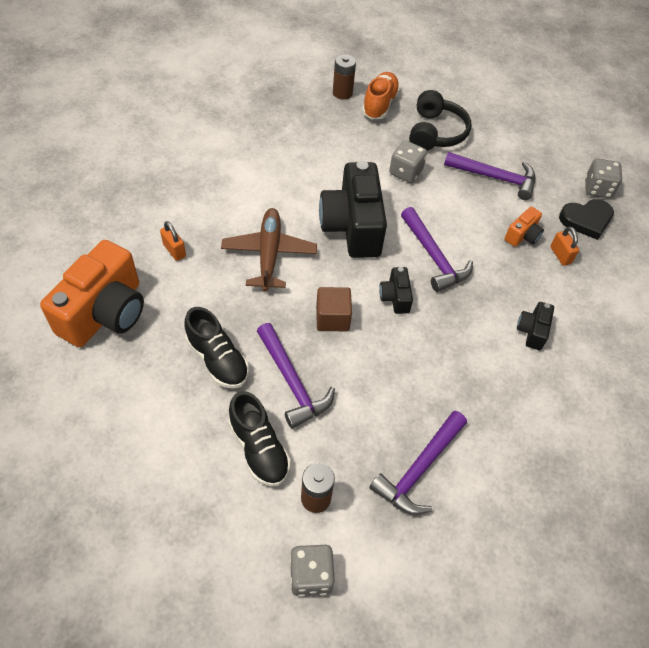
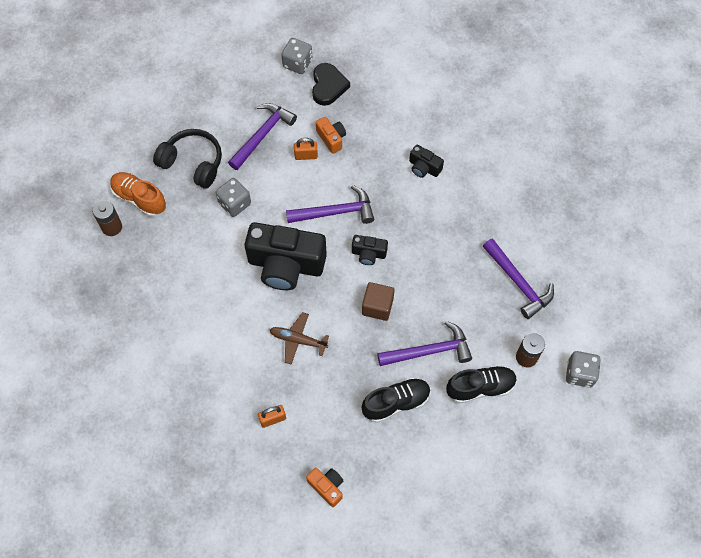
camera: 70 degrees left, 10 degrees up
(105, 313) = (327, 487): orange camera -> orange camera, size x0.46
(269, 254) = (298, 340): brown plane -> brown plane, size x0.66
(560, 255) = (358, 119): orange padlock -> orange padlock (306, 155)

